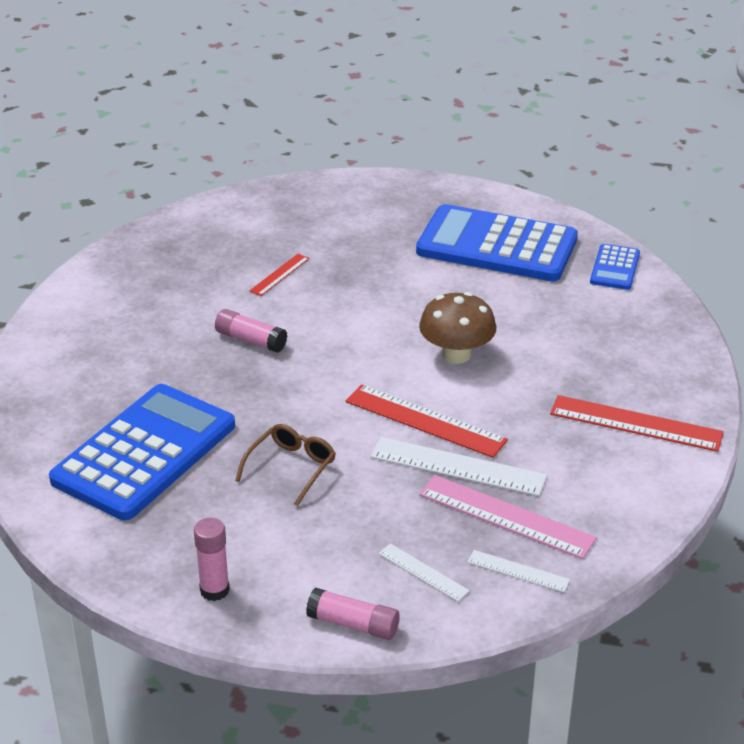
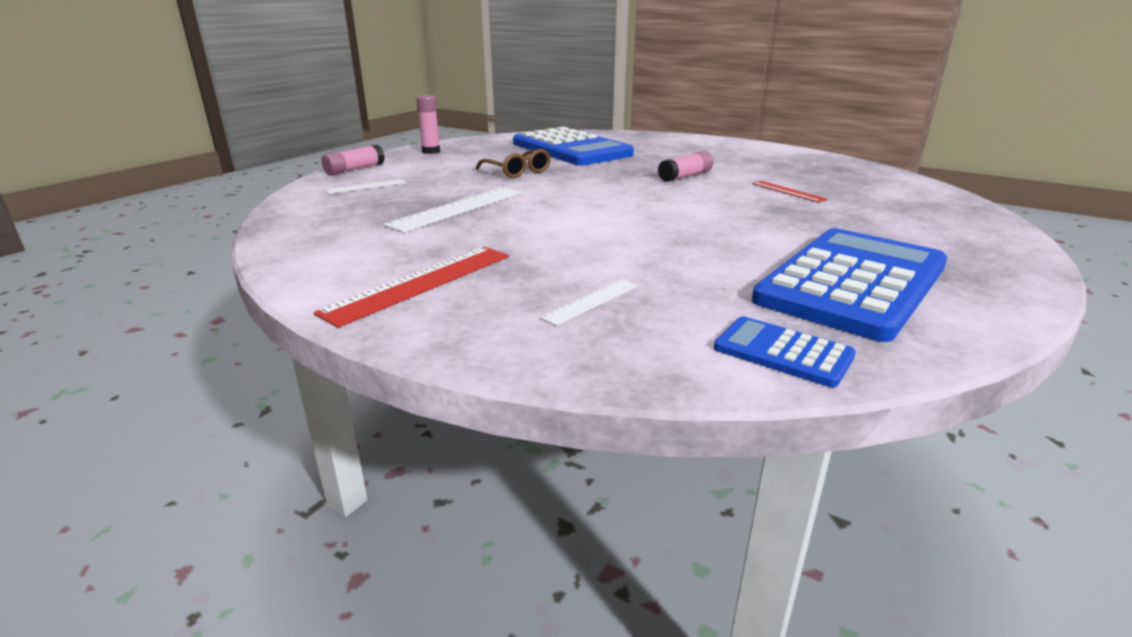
camera: 110 degrees right, 10 degrees down
(425, 420) = (528, 207): red ruler -> none
(456, 354) = (617, 230): brown mushroom -> none
(506, 516) = (379, 213): pink ruler -> none
(518, 571) = (319, 207): white ruler -> white ruler (591, 301)

